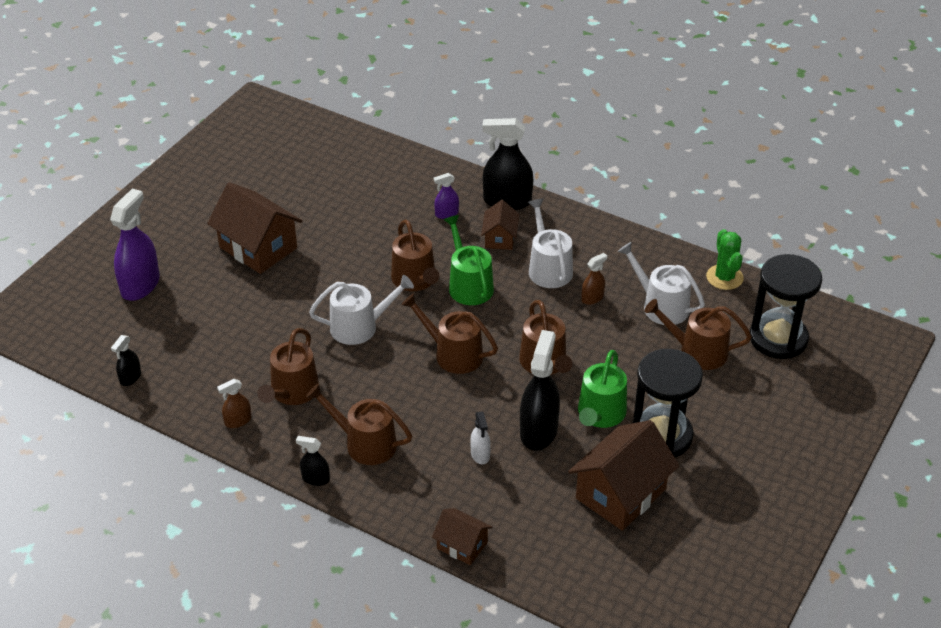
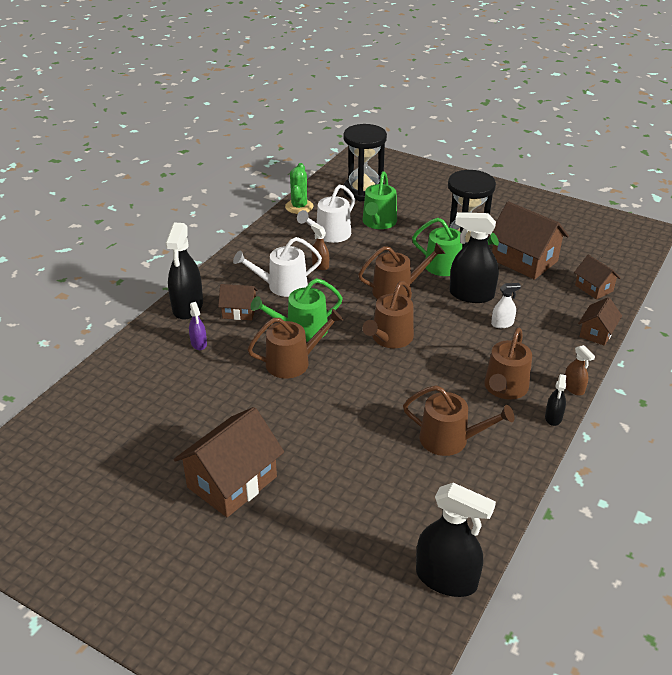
camera: 90 degrees left, 5 degrees down
(130, 377) = (446, 578): black spray bottle -> black spray bottle, size x2.01
(140, 285) = (289, 590): purple spray bottle -> none
(238, 421) = (494, 477): brown spray bottle -> brown spray bottle (573, 388)
(359, 327) = (357, 397): white watering can -> none
(559, 560) = (593, 288): none -> brown house
(697, 351) = (378, 222): brown watering can -> green watering can
(724, 277) = (299, 207): green cactus -> green cactus turned 75 degrees counterclockwise

